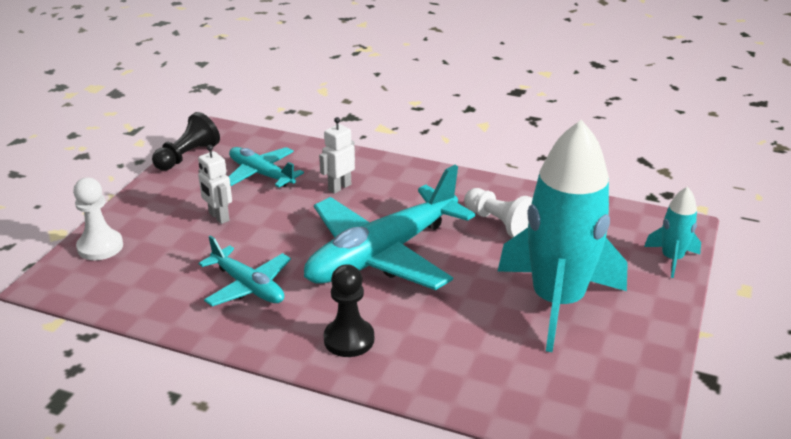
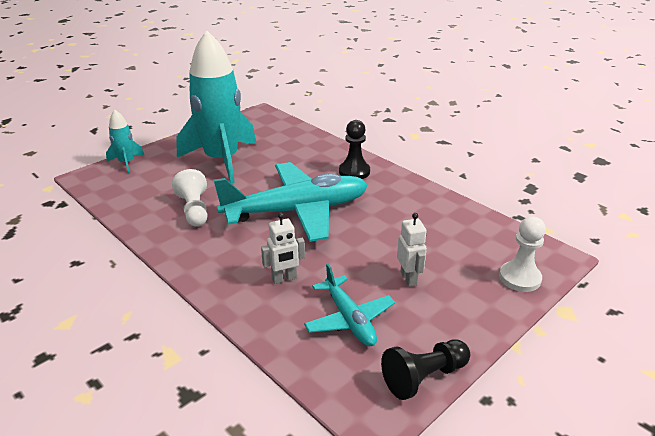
camera: 155 degrees left, 0 degrees up
(248, 286) = (403, 214): turquoise plane -> none

